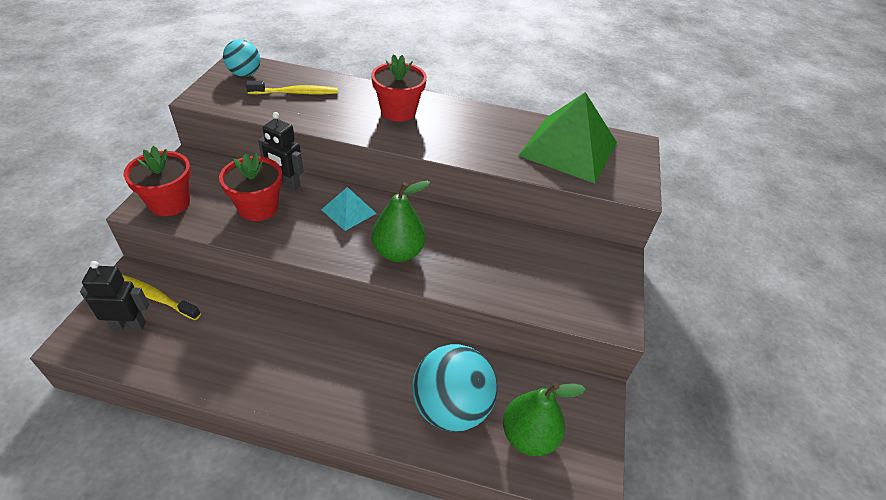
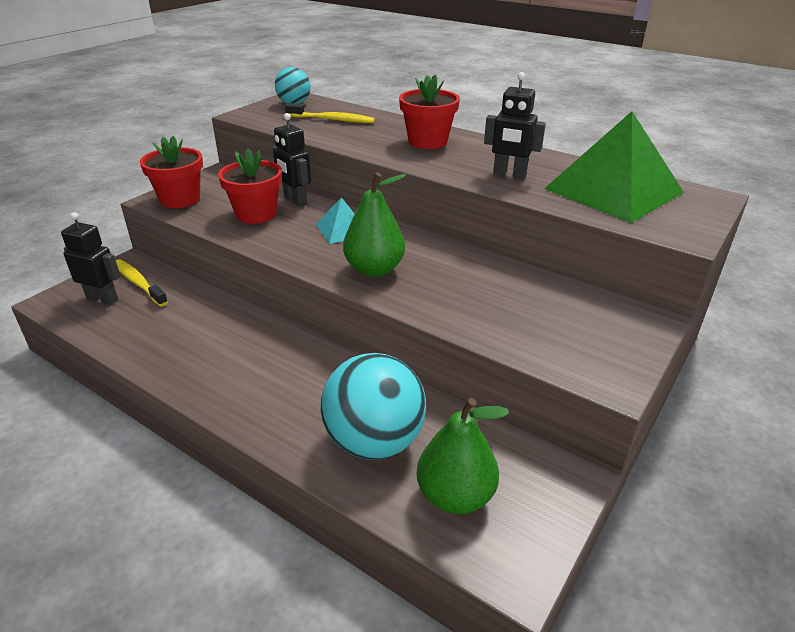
camera: 25 degrees right, 10 degrees down
(484, 144) = (509, 175): none -> black robot

